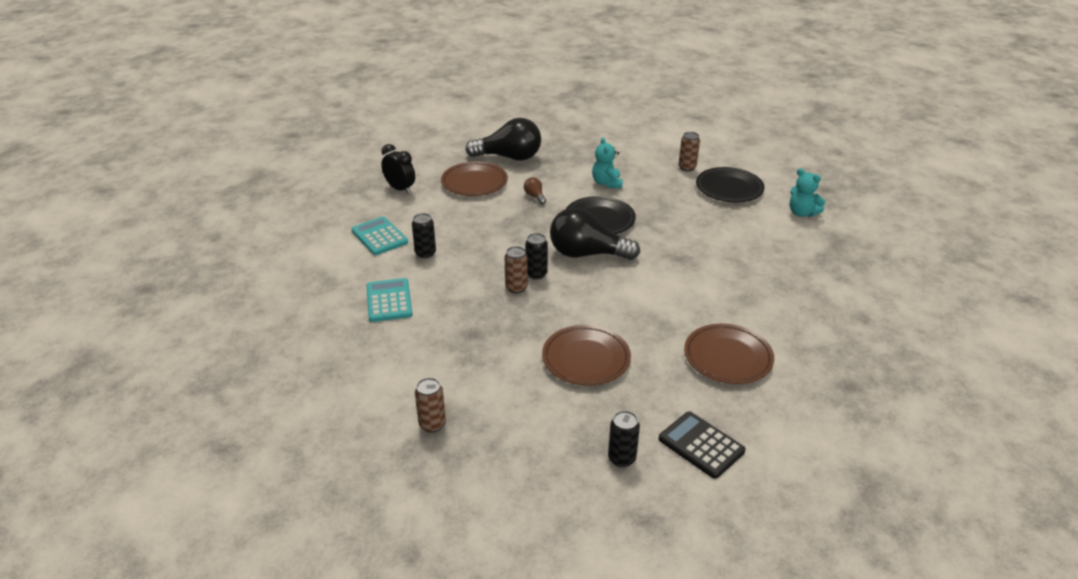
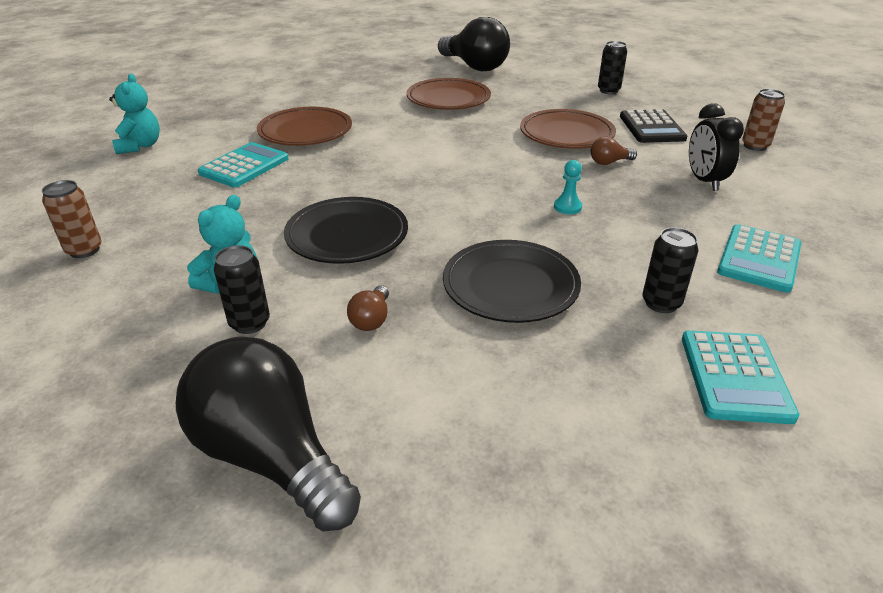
camera: 140 degrees left, 0 degrees up
(400, 189) = (621, 500): black clock -> black clock (704, 181)
(474, 183) = (435, 417): brown plate -> brown plate (305, 132)
(516, 288) = (567, 207): brown can -> turquoise pawn
(527, 341) = (609, 162): none -> brown light bulb
(536, 274) = (525, 210): black can -> black can (250, 323)
(587, 254) = (432, 205): black light bulb -> black light bulb (474, 66)
(701, 445) = (544, 80): black calculator -> black calculator (651, 127)
(722, 229) = (244, 166): none -> turquoise calculator
(729, 189) = (124, 199): black plate -> black plate (510, 286)

